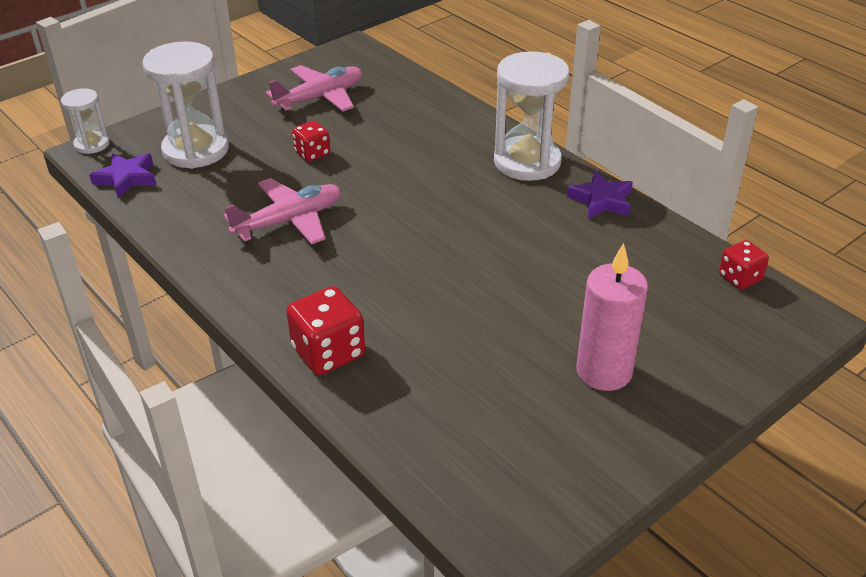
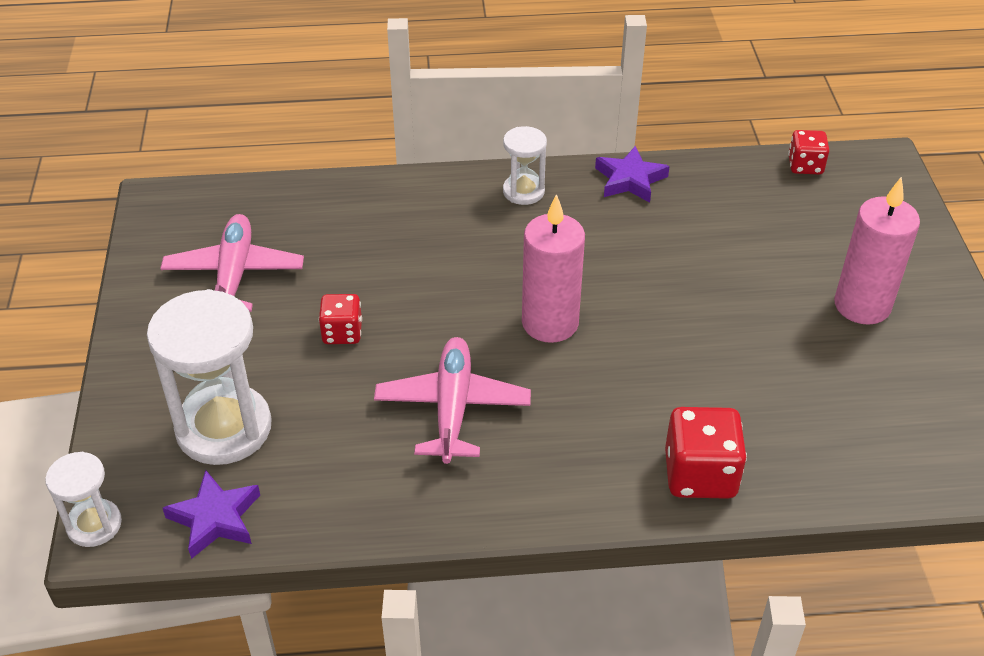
camera: 55 degrees left, 5 degrees up
(408, 227) = (550, 323): none -> pink candle
(527, 162) = (523, 191): white hourglass -> white hourglass, size x0.53

